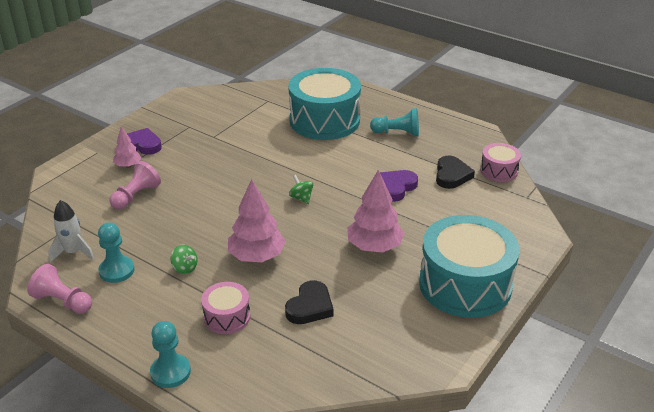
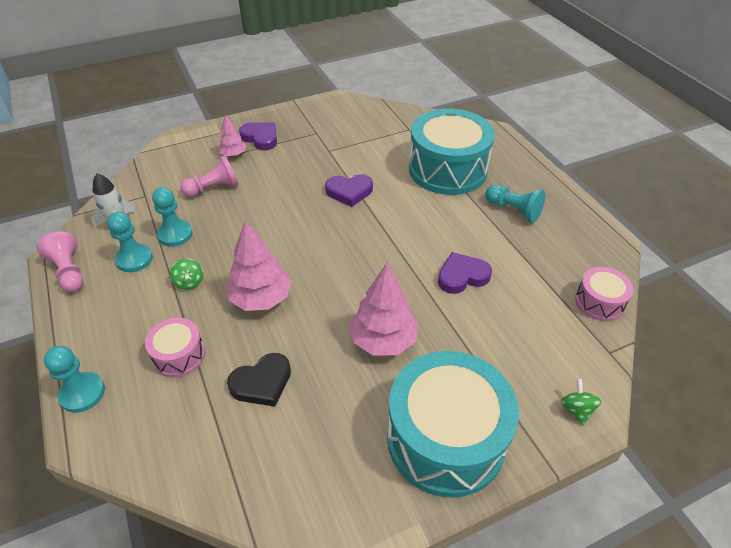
camera: 30 degrees right, 10 degrees up
(136, 240) = (175, 234): none -> turquoise pawn
(259, 161) = (349, 192): none -> purple heart
(301, 198) = (355, 249): green spinning top -> green spinning top (576, 410)
(452, 175) = (537, 286): black heart -> none

